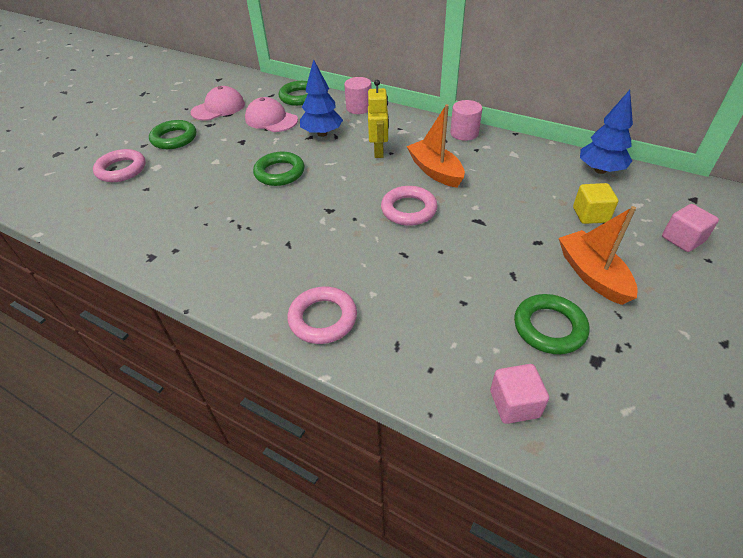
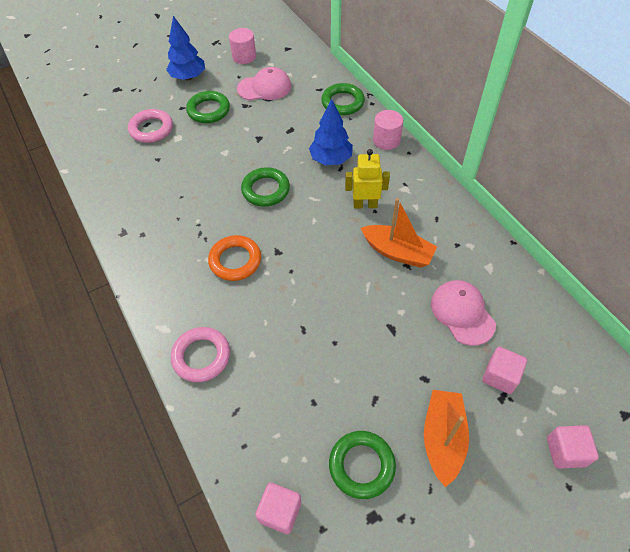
camera: 30 degrees right, 10 degrees up
(271, 119) = (299, 122): pink cap -> pink cap (462, 313)
(293, 232) = (235, 260): none -> orange ring
(379, 151) = (365, 204): yellow robot -> yellow robot turned 120 degrees counterclockwise
(408, 209) = (341, 285): pink ring -> none
(435, 171) = (397, 252): orange boat -> orange boat turned 120 degrees clockwise
(464, 133) = (461, 218): pink cylinder -> pink cylinder (244, 56)
(590, 215) = (500, 376): yellow cube -> pink cube
(600, 170) = (559, 330): blue tree -> blue tree (188, 77)

